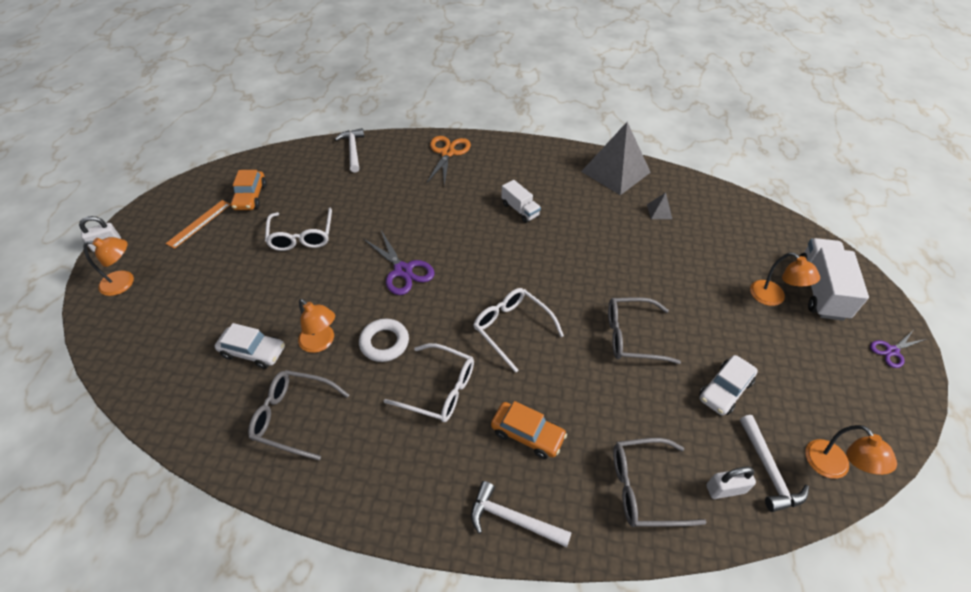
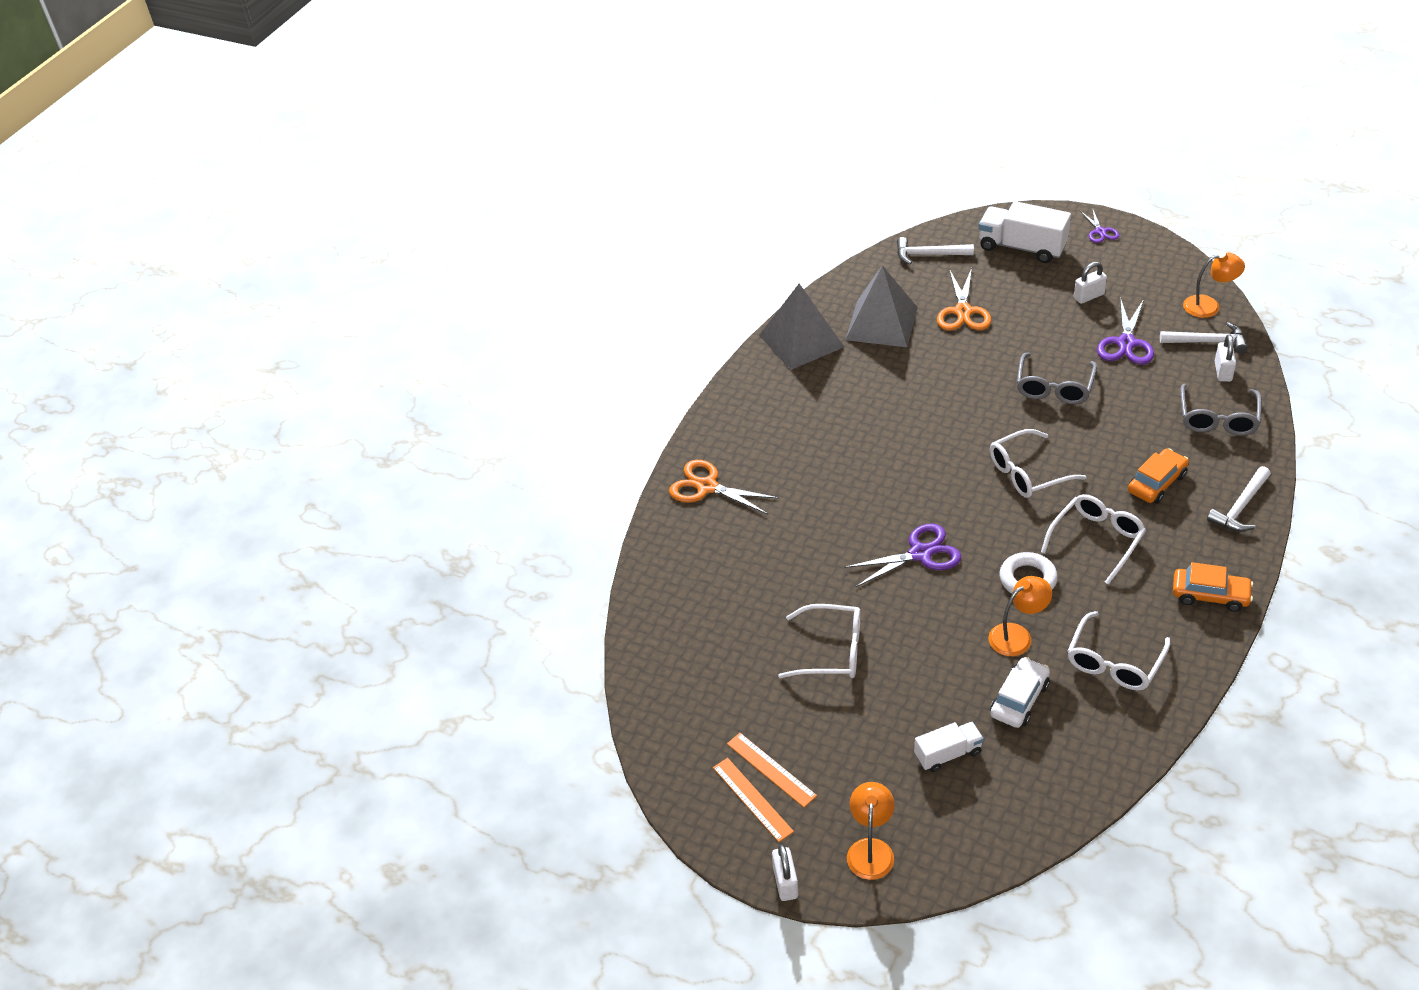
camera: 70 degrees left, 5 degrees down
(176, 219) = (752, 799): none -> orange ruler
(250, 197) = (730, 709): orange car -> orange car (1210, 595)
(293, 416) = (1114, 662): grey glasses -> white glasses
(353, 150) = (662, 588): white hammer -> white hammer (929, 255)
(520, 210) = (844, 435): white truck -> white truck (948, 754)
(659, 211) = (881, 323): grey pyramid -> grey pyramid, size x2.46
(702, 259) = (963, 312): none -> orange scissors
(725, 390) = (1126, 343): white car -> purple scissors
(773, 298) = (1025, 280): orange lamp -> none
(780, 351) = (1089, 296): none -> white padlock

